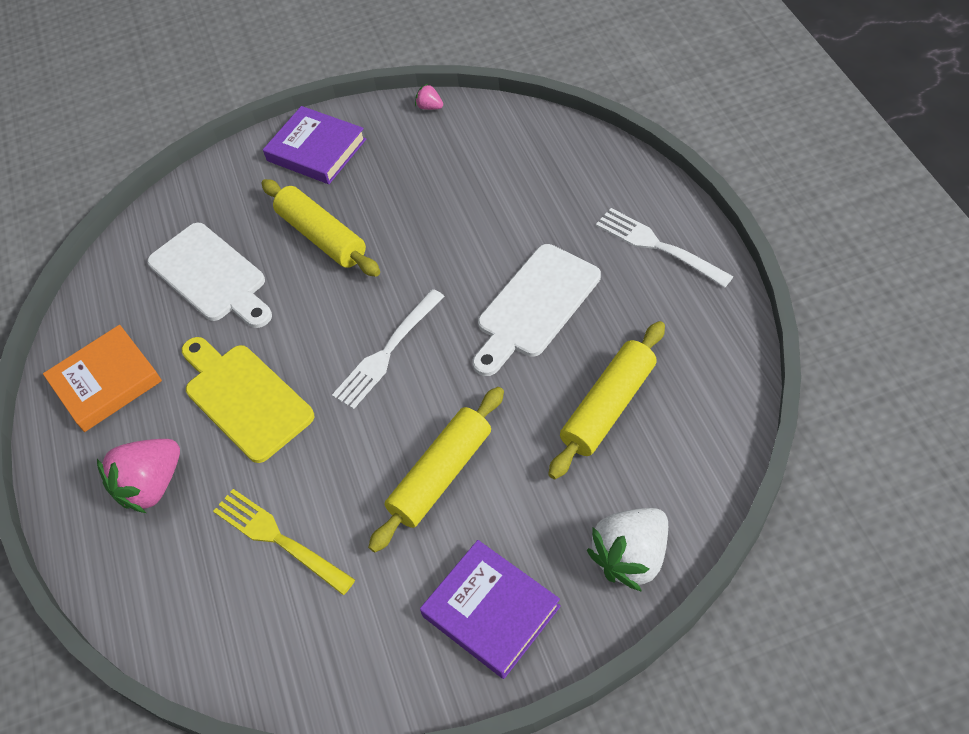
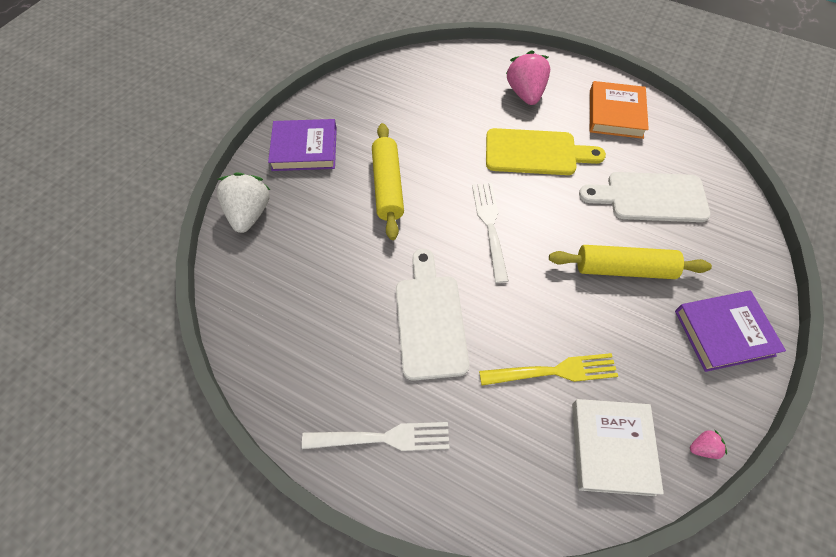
camera: 130 degrees right, 5 degrees up
(279, 539) = (437, 112): yellow fork -> yellow fork (553, 371)
(490, 141) = (612, 448): none -> white book
(609, 407) = (323, 284): yellow rolling pin -> none

